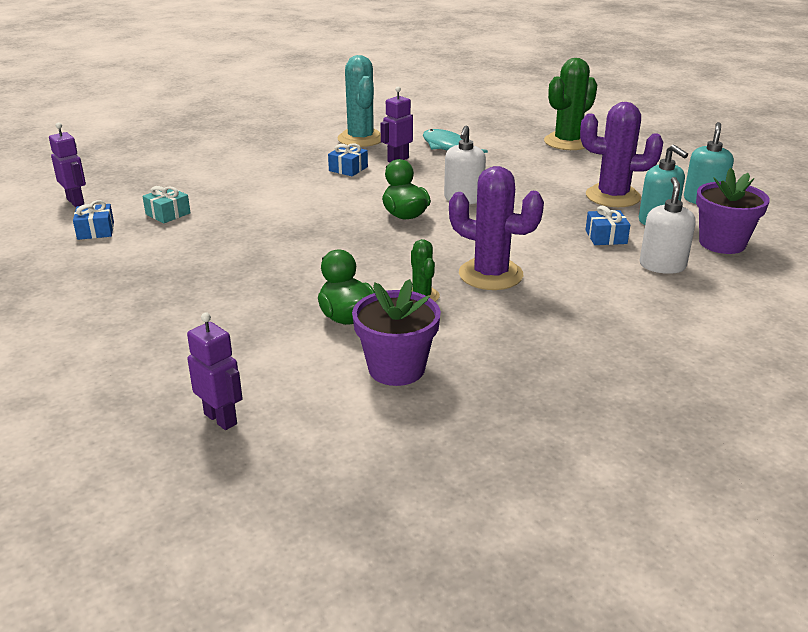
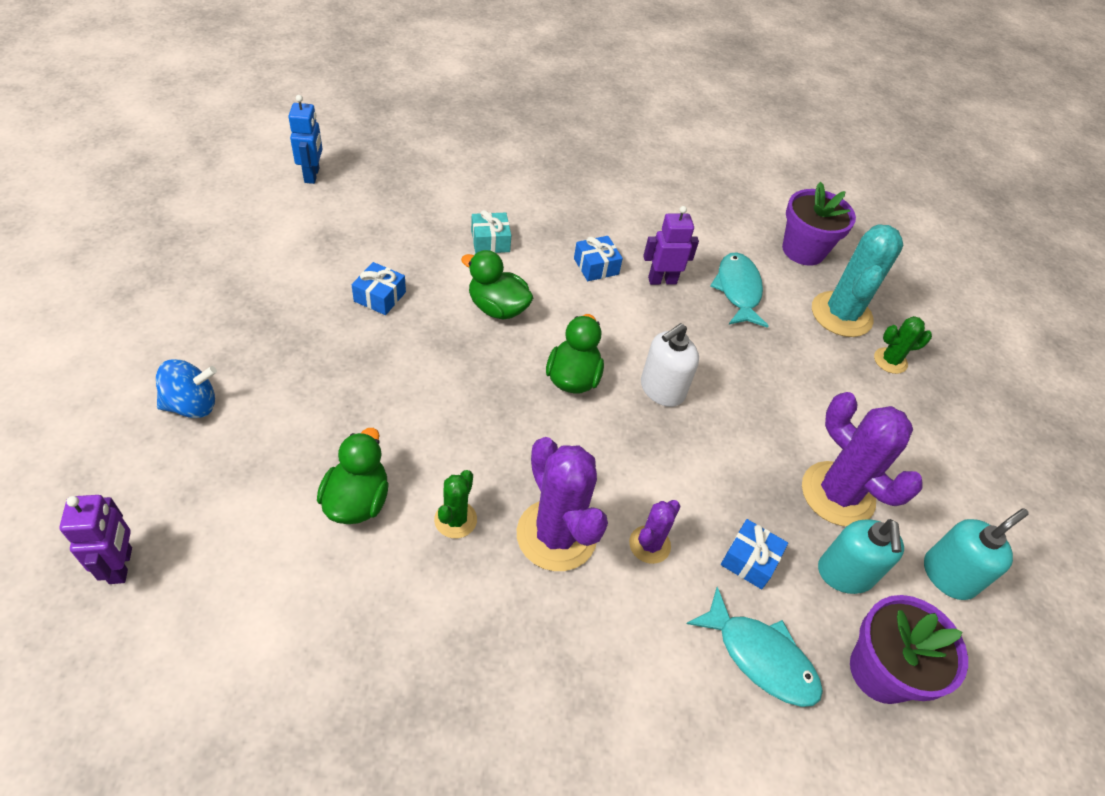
camera: 30 degrees right, 20 degrees up
(76, 202) = (312, 175): purple robot -> blue robot
(96, 231) = (287, 228): blue gift -> blue gift (380, 297)
(155, 332) = (192, 405): none -> blue spinning top
(168, 214) = (366, 239): turquoise gift -> turquoise gift (490, 241)
(311, 207) = (497, 308): none -> green duck
(360, 139) = (660, 222): turquoise cactus -> turquoise cactus (841, 314)
(396, 369) = (320, 612): purple flower pot -> purple flower pot (803, 250)
(547, 255) = (649, 544): none -> purple cactus
(567, 142) = (890, 361): green cactus -> green cactus, size x0.52
(662, 265) = (760, 657): white soap dispenser -> turquoise fish

